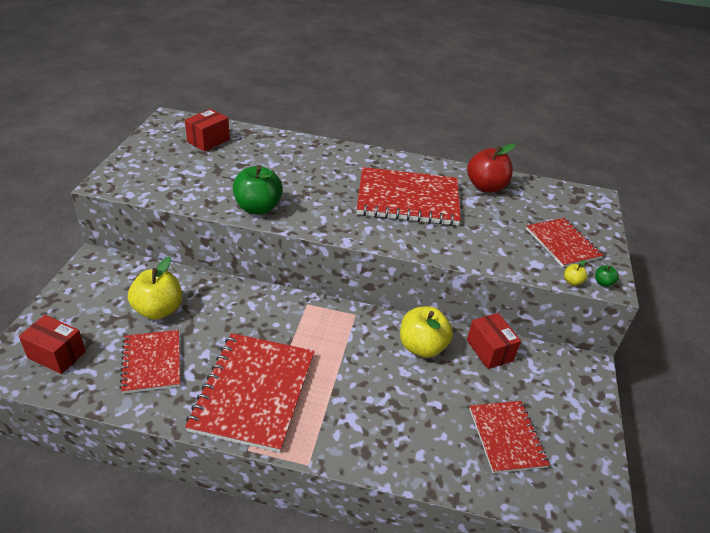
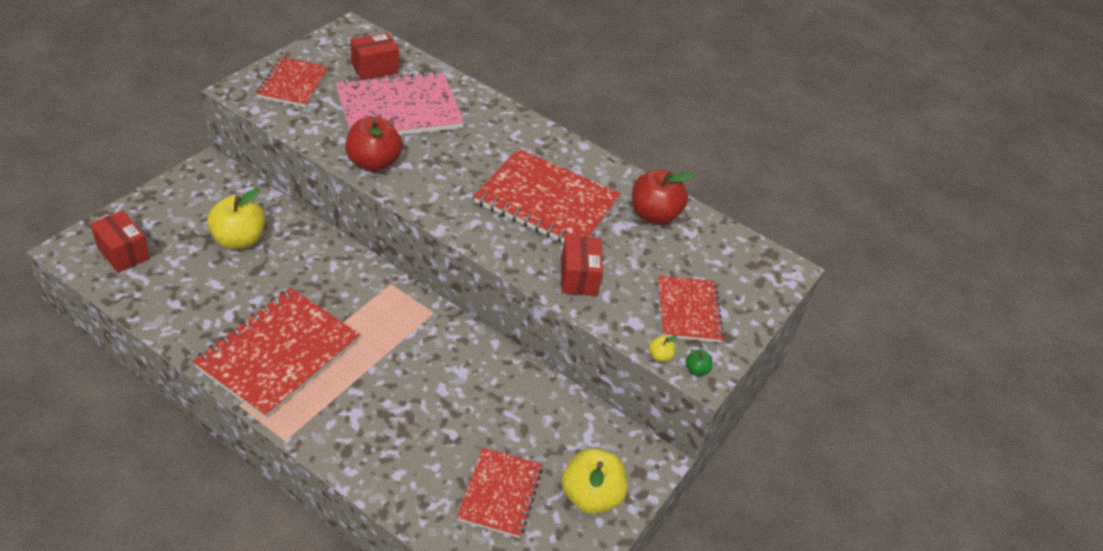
camera: 20 degrees right, 5 degrees up
(151, 362) = (202, 290): red notebook -> red notebook (293, 84)
(249, 164) = (399, 109): none -> pink notebook
(258, 208) = (373, 163): green apple -> red apple
(422, 347) = (480, 371): yellow apple -> yellow apple (590, 496)
(489, 350) = (552, 402): red box -> red box (579, 277)

